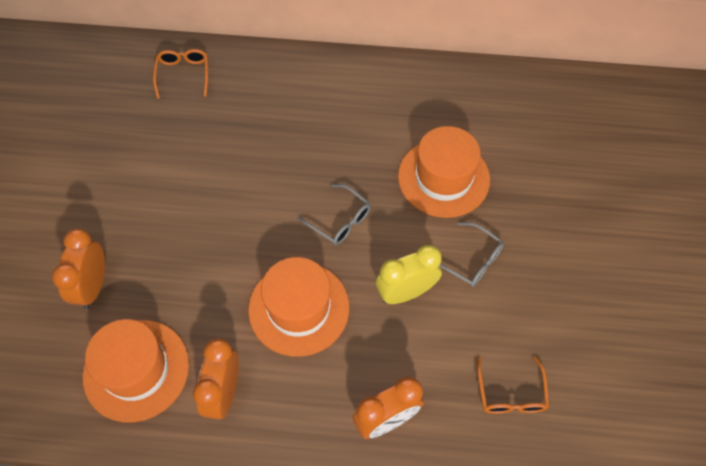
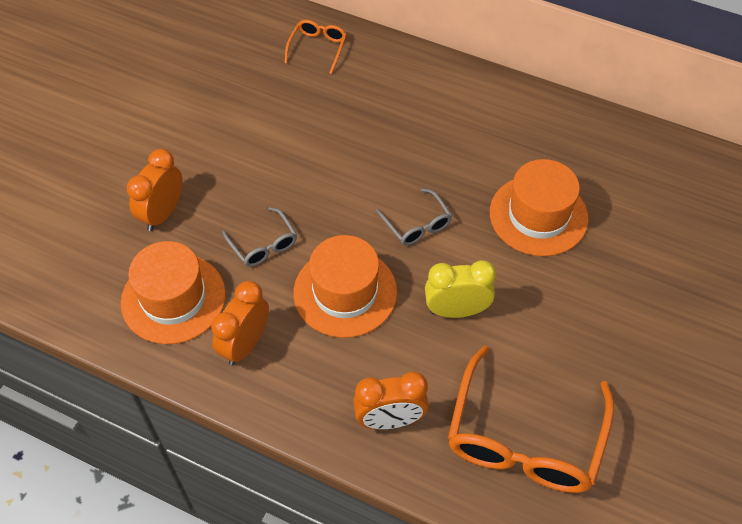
camera: 20 degrees right, 5 degrees down
(472, 260) = (536, 302): grey glasses -> grey glasses (263, 245)
(510, 394) = (524, 438): orange glasses -> orange glasses, size x2.09

